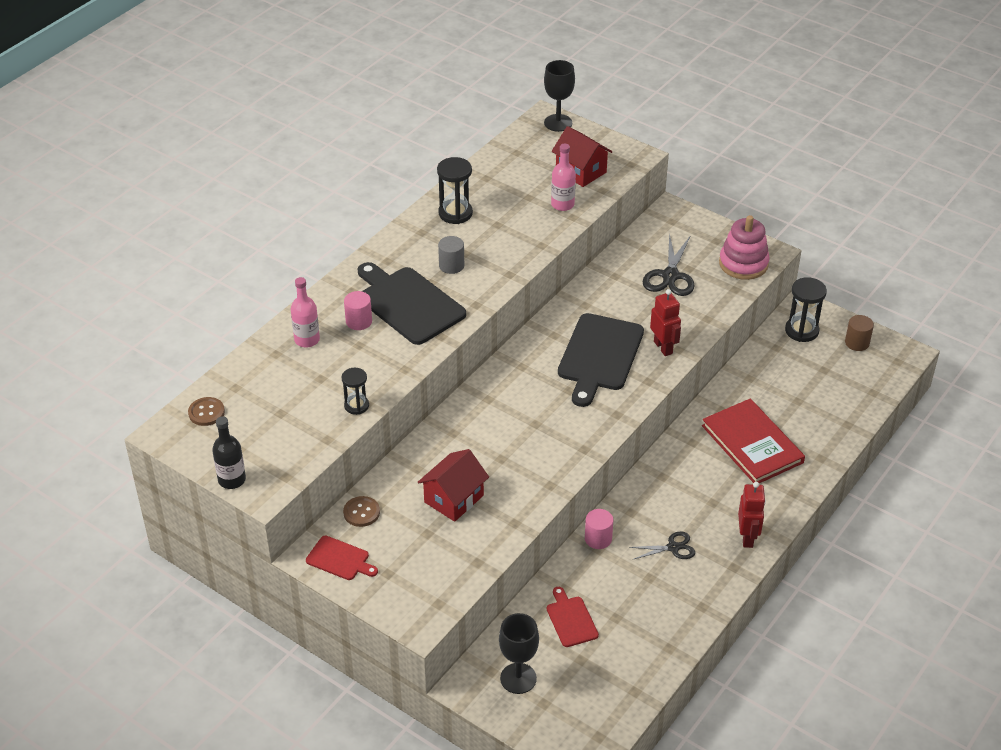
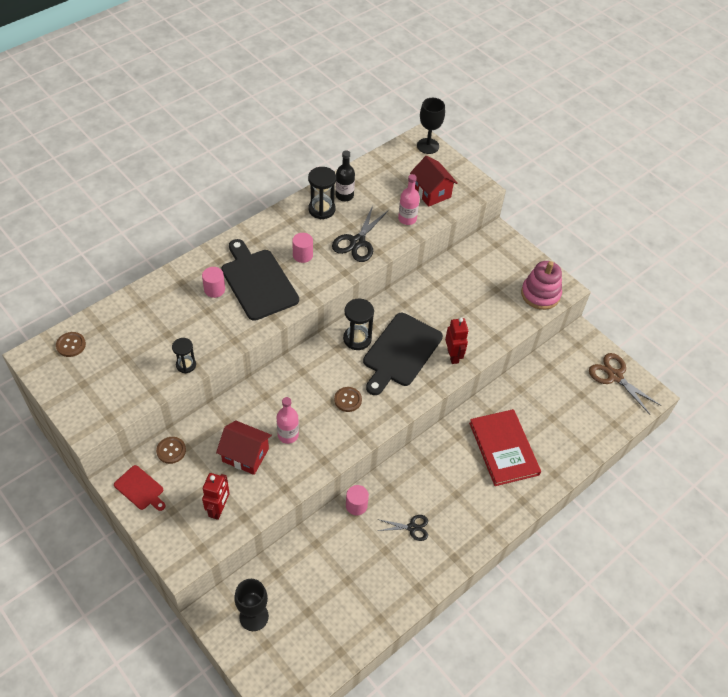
camera: 10 degrees right, 10 degrees up
(232, 480) = (67, 410): black bottle -> black bottle (344, 195)
(307, 340) = (169, 297): pink bottle -> pink bottle (288, 435)
(451, 265) = (302, 255): grey cylinder -> pink cylinder
(454, 499) = (245, 455): red house -> red house turned 60 degrees clockwise
(555, 417) = (348, 400): none -> brown button
(571, 619) = (312, 573): red cutting board -> none
(670, 276) = (479, 293): black scissors -> black scissors (357, 242)
(747, 537) = (473, 532): red robot -> red robot (219, 509)
(801, 331) = (574, 356): black hourglass -> black hourglass (357, 339)
(857, 343) = (615, 376): brown cylinder -> brown scissors

